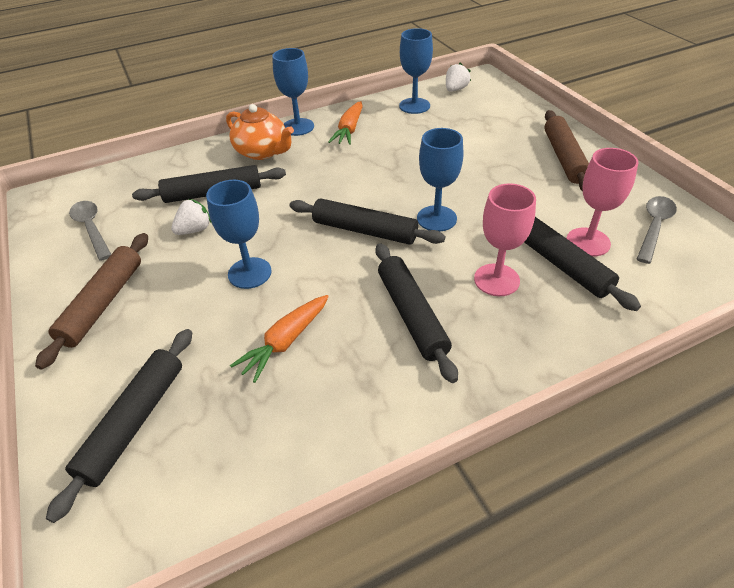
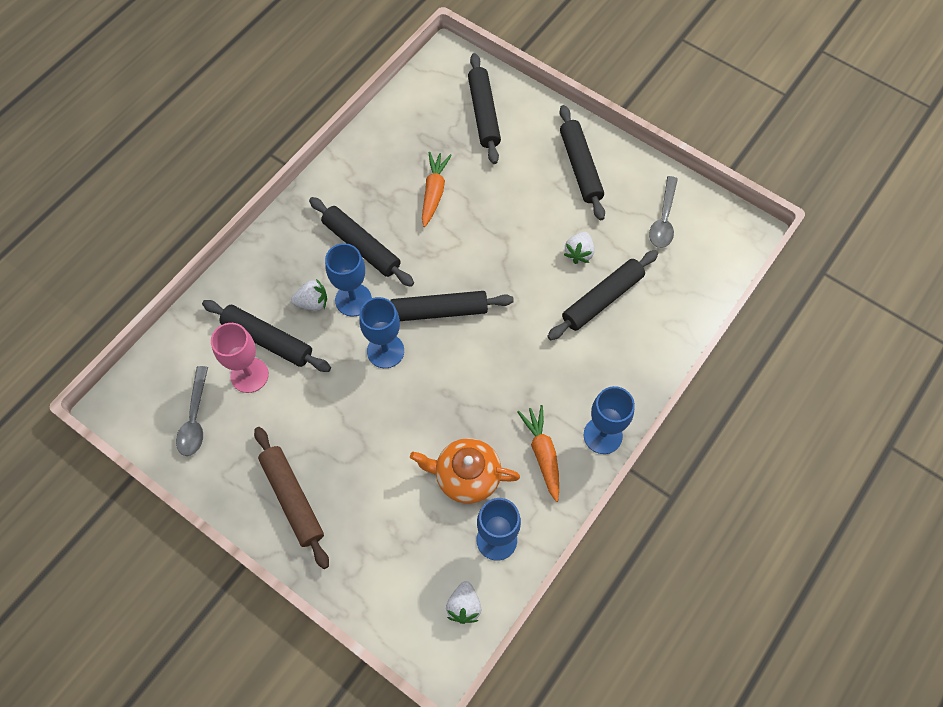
camera: 150 degrees right, 20 degrees up
(91, 228) = (663, 219): grey spoon -> grey spoon turned 75 degrees clockwise
(103, 303) = (580, 167): brown rolling pin -> black rolling pin
(249, 273) = (500, 232): blue goblet -> blue goblet (353, 300)
(262, 152) = (606, 376): orange teapot -> orange teapot (466, 476)
(496, 280) = (312, 303): pink goblet -> white strawberry

